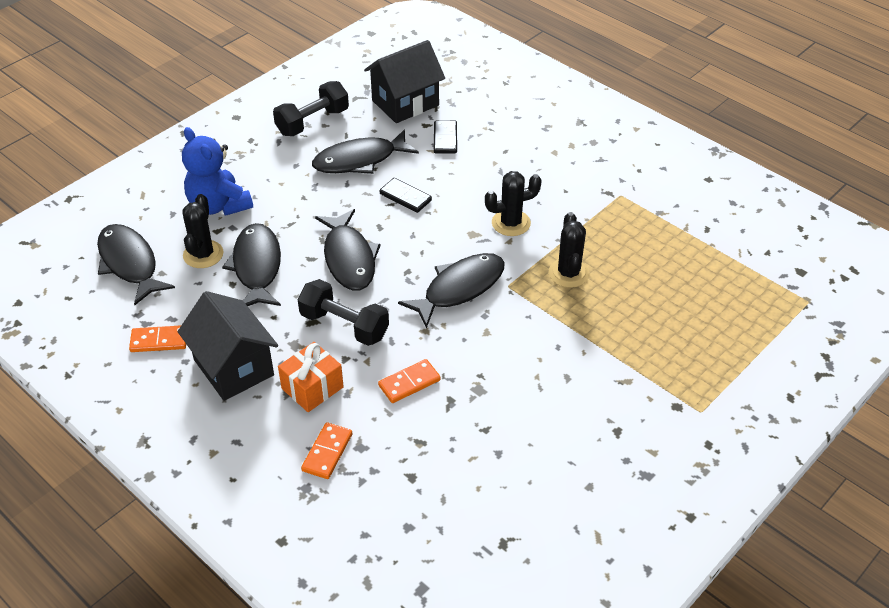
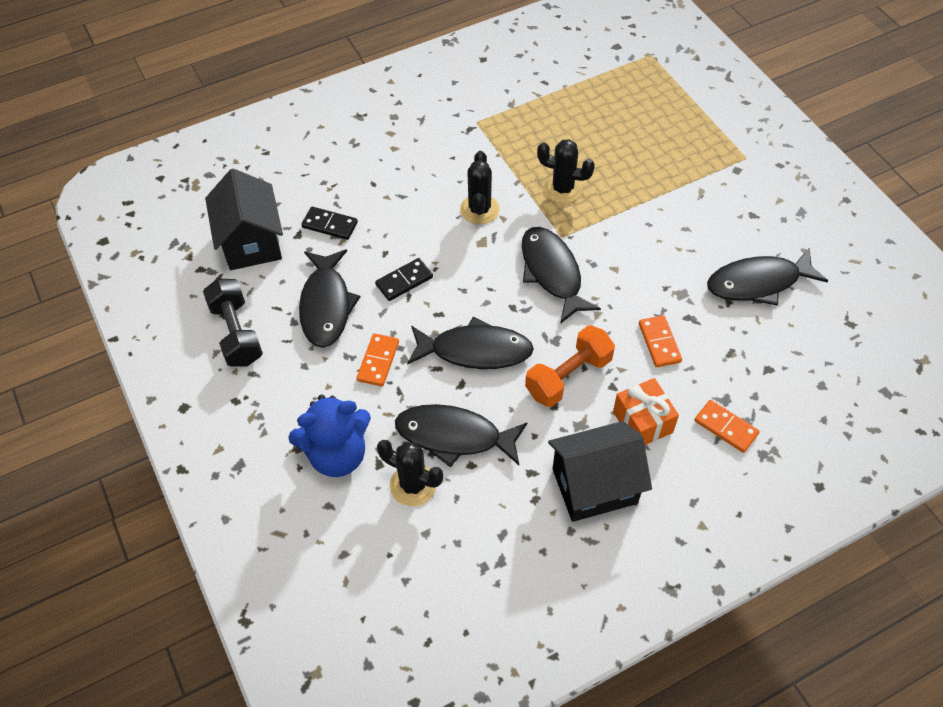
camera: 70 degrees left, 10 degrees up
(129, 263) = (397, 565): black fish -> black fish (758, 283)
(159, 340) = (532, 551): orange domino -> orange domino (378, 361)
(344, 325) = (568, 376): black dumbbell -> orange dumbbell

